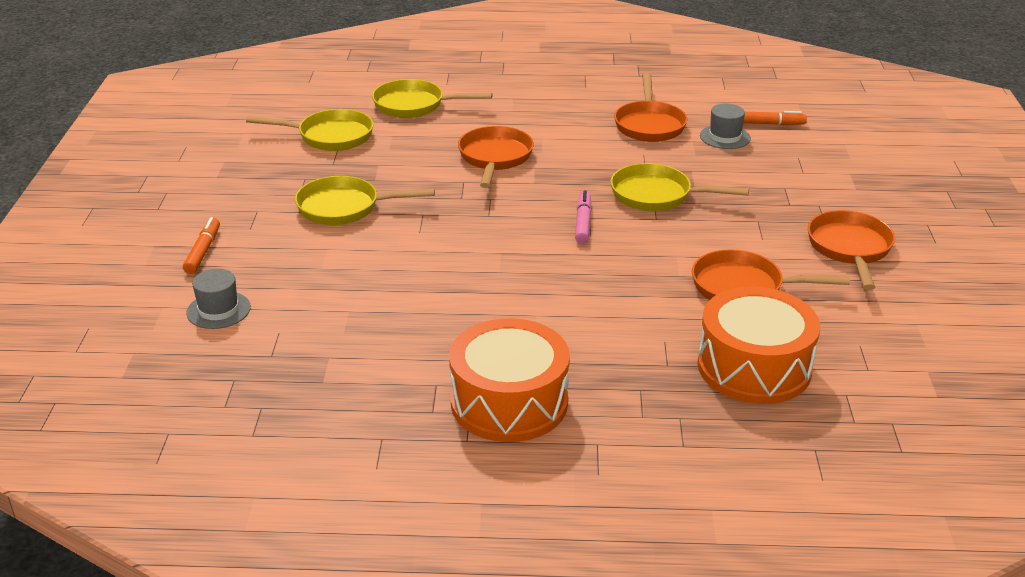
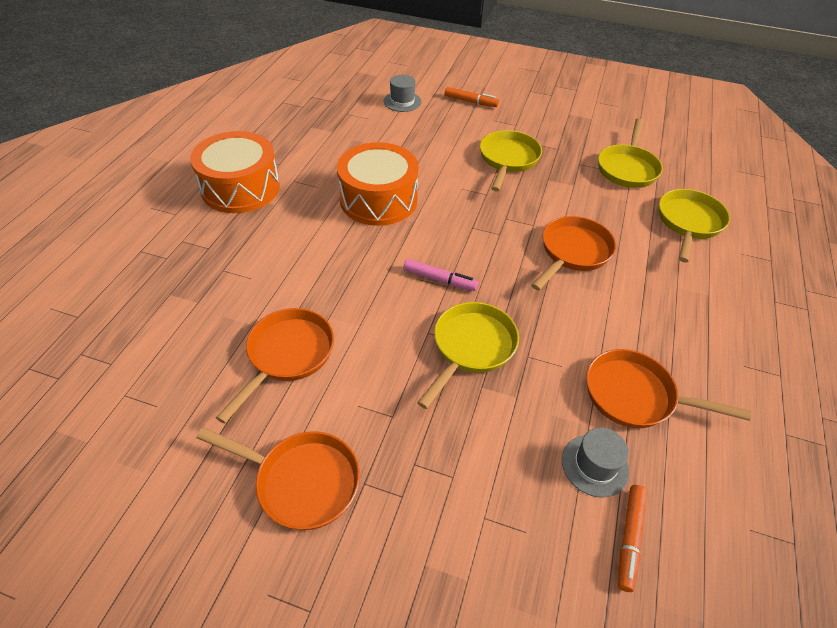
camera: 105 degrees right, 15 degrees up
(495, 158) = (573, 252): orange pan -> orange pan turned 75 degrees counterclockwise
(754, 367) = (184, 318): orange drum -> orange drum (378, 200)

